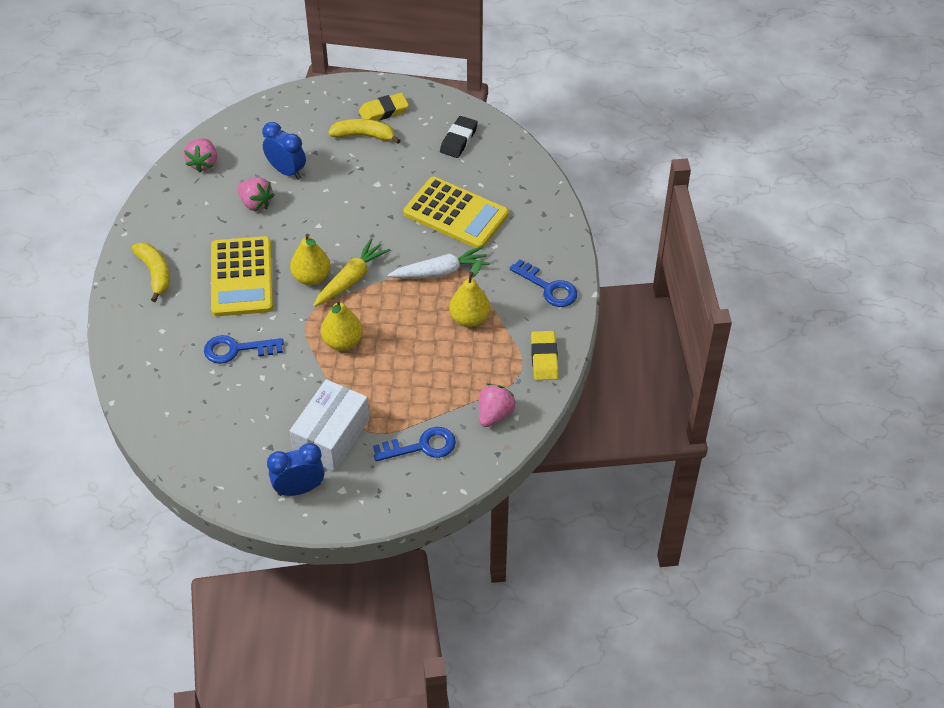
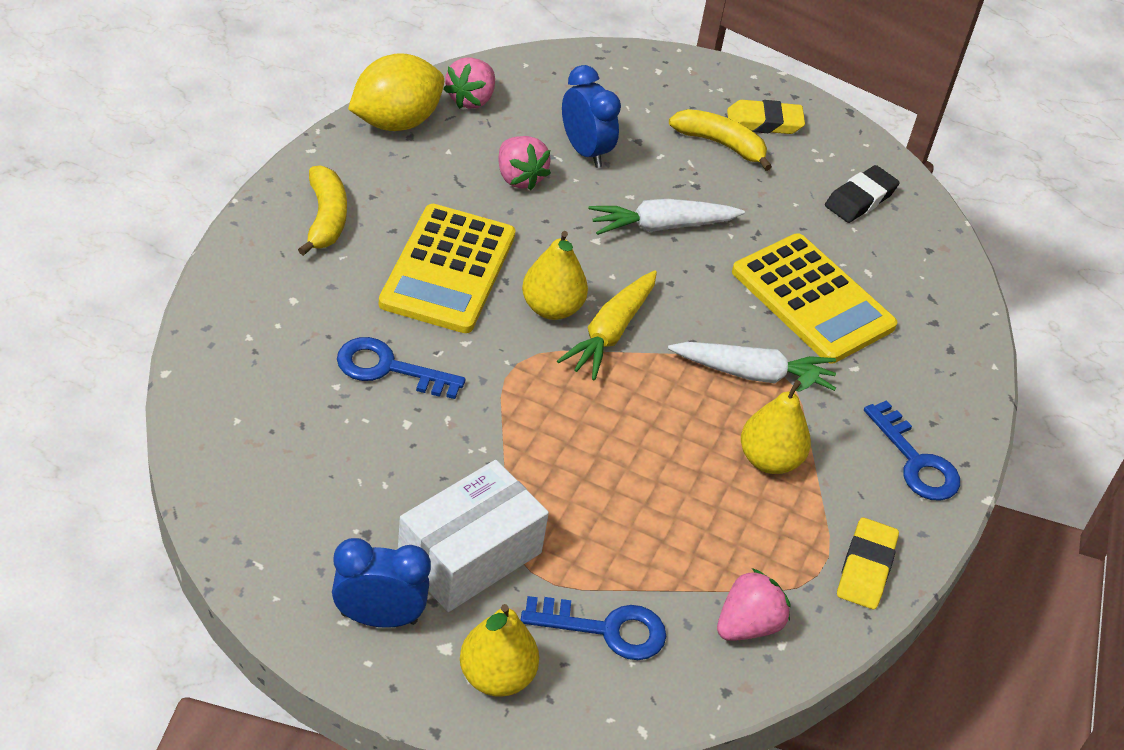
camera: 15 degrees right, 5 degrees down
(165, 196) = (395, 122): none -> yellow lemon
(342, 342) = (554, 419): yellow pear -> yellow pear (496, 676)
(351, 279) = (610, 333): yellow carrot -> yellow carrot turned 150 degrees clockwise
(352, 202) = (661, 226): none -> white carrot

